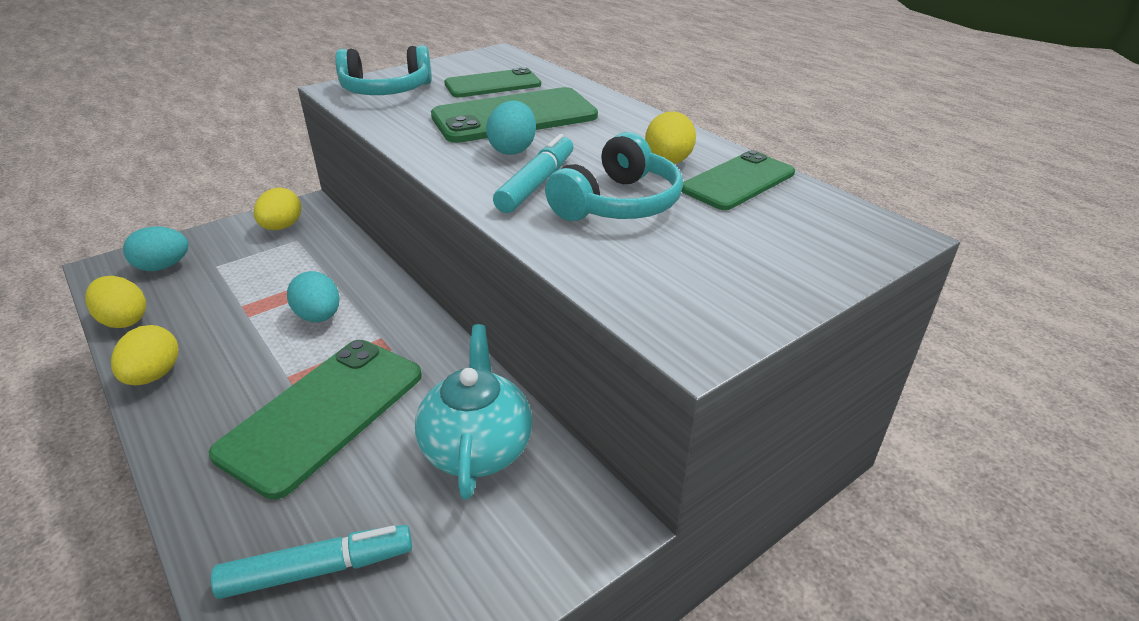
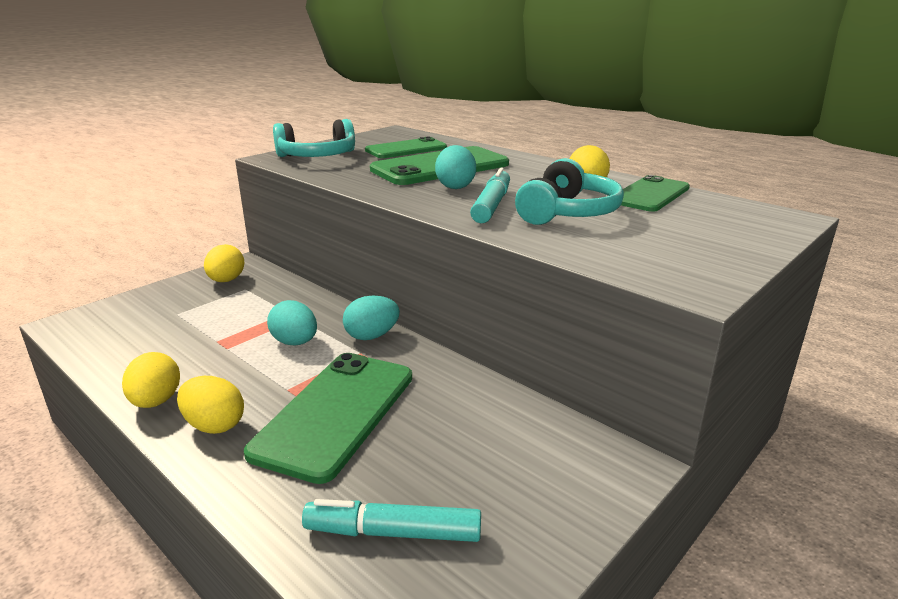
camera: 10 degrees left, 10 degrees down
(124, 320) = (105, 362): yellow egg -> yellow egg (214, 425)
(163, 267) = (125, 318): turquoise egg -> turquoise egg (372, 336)
(318, 570) = (393, 532): turquoise marker -> turquoise marker turned 150 degrees counterclockwise
(477, 447) = (489, 423): turquoise teapot -> none

